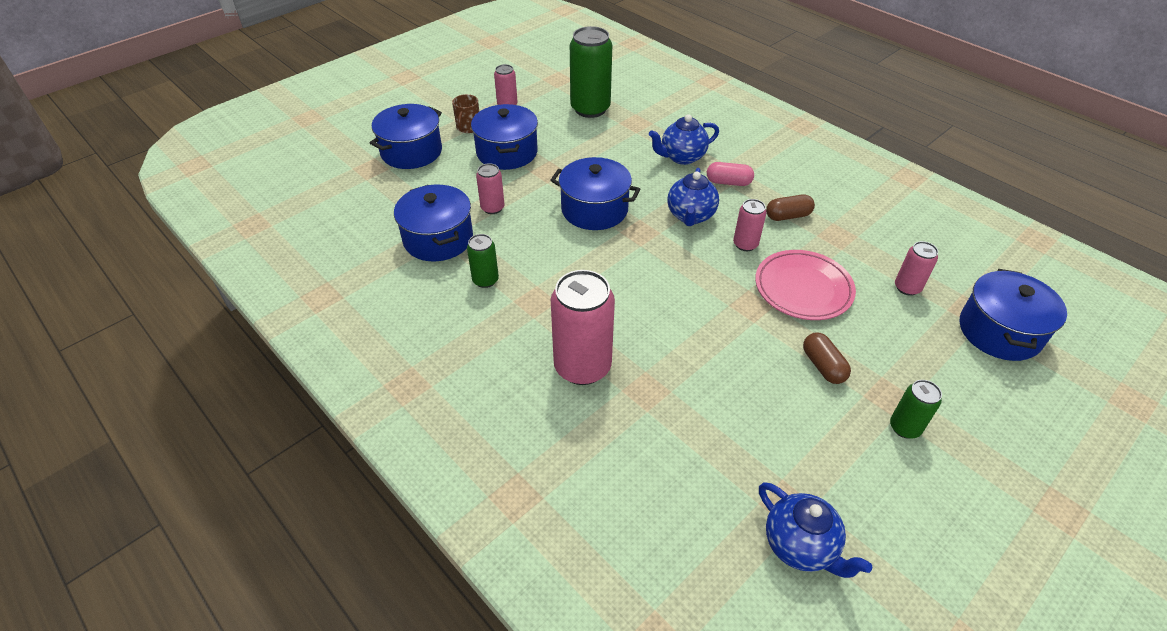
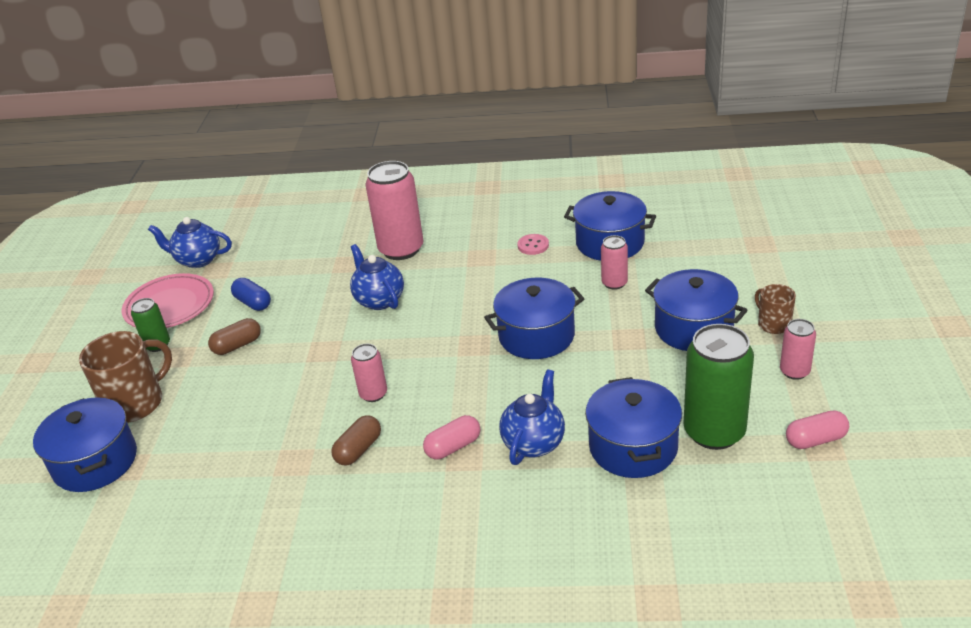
camera: 140 degrees right, 10 degrees down
(411, 152) = (763, 274): blue pot -> blue pot (633, 447)
(485, 280) = (533, 245): green can -> pink button
(556, 82) = (815, 440): none -> pink capsule
(690, 216) = (449, 386): blue teapot -> blue teapot (379, 300)
(776, 411) = (253, 303): none -> blue capsule
(803, 288) = (291, 389): pink plate -> pink plate (169, 306)
(823, 366) = (237, 345): brown capsule -> brown capsule turned 60 degrees counterclockwise
(907, 288) = (196, 450): pink can -> none
(948, 368) = (136, 403): none -> brown mug

